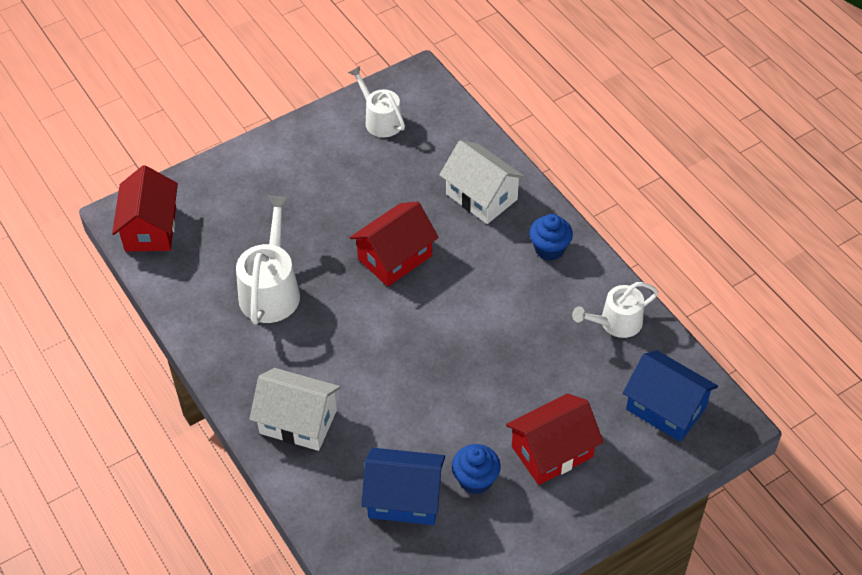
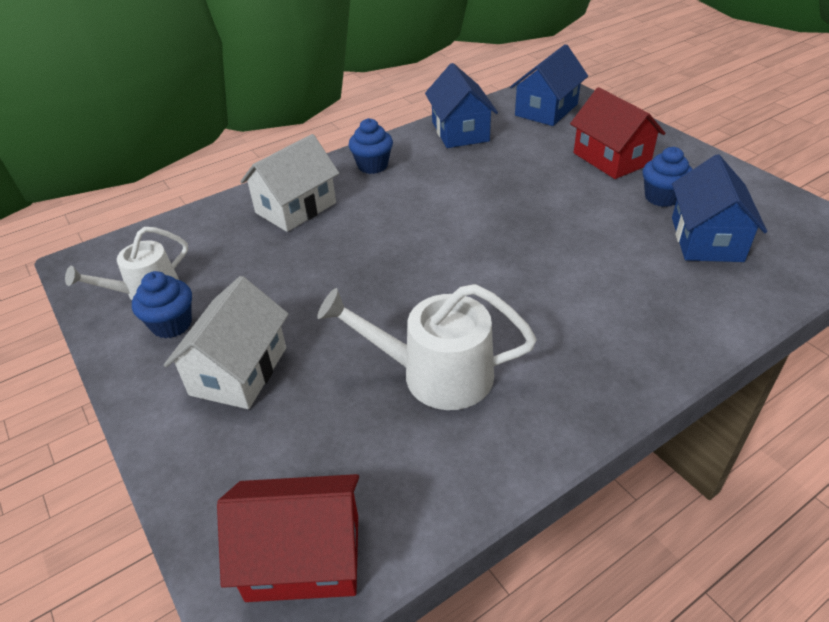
camera: 90 degrees left, 10 degrees down
(298, 421) = (642, 327): white house -> white house (239, 371)
(341, 141) = (172, 324): none -> blue cupcake
(395, 257) = (380, 265): red house -> none
(616, 323) = (460, 131): white watering can -> blue house

